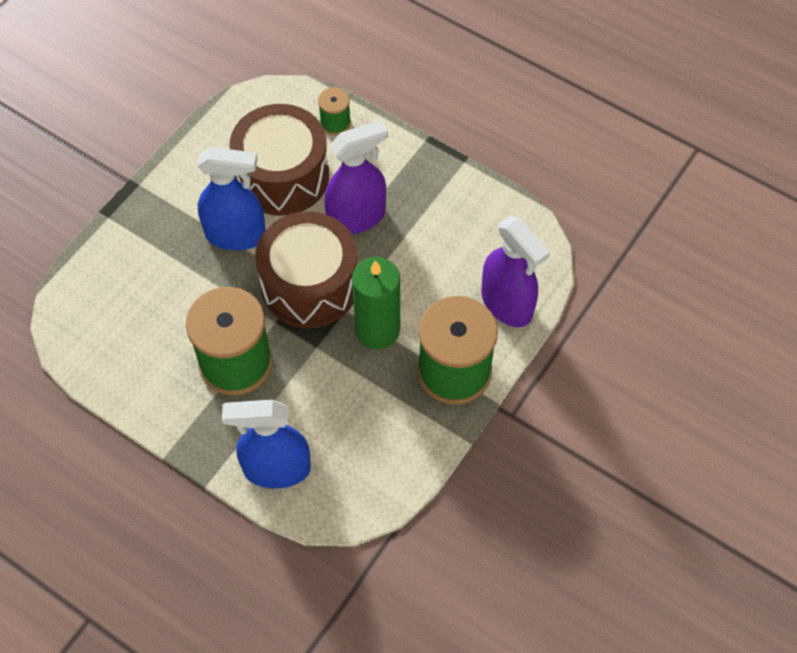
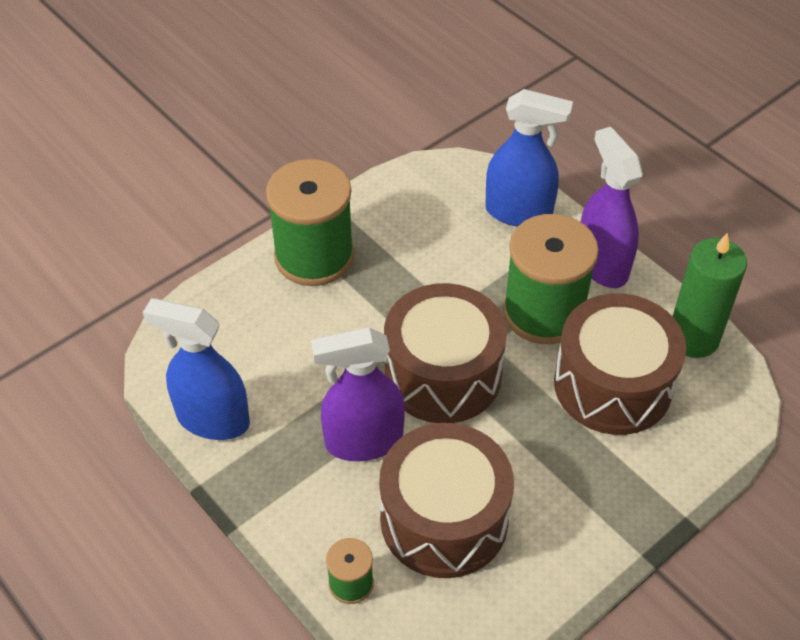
camera: 165 degrees left, 10 degrees down
(169, 308) = (613, 384): none -> brown drum
(236, 235) = (520, 453): blue spray bottle -> blue spray bottle (212, 419)
(377, 330) = (380, 311): green candle -> green candle (693, 338)
(507, 304) = (229, 306): purple spray bottle -> purple spray bottle (601, 264)

